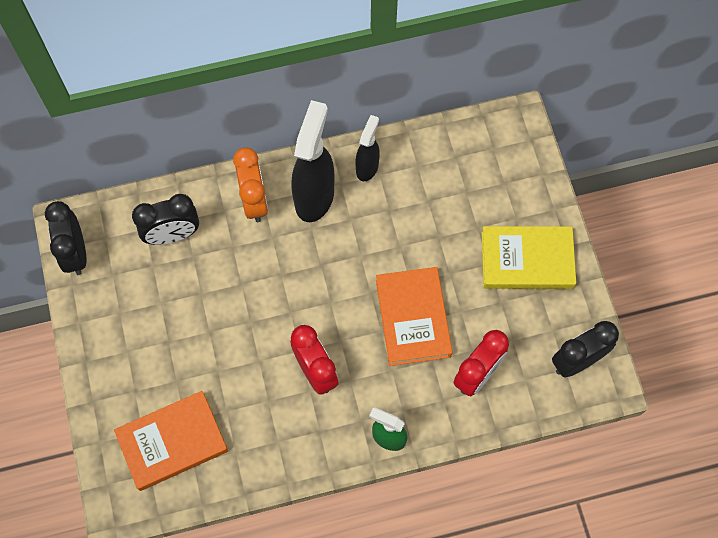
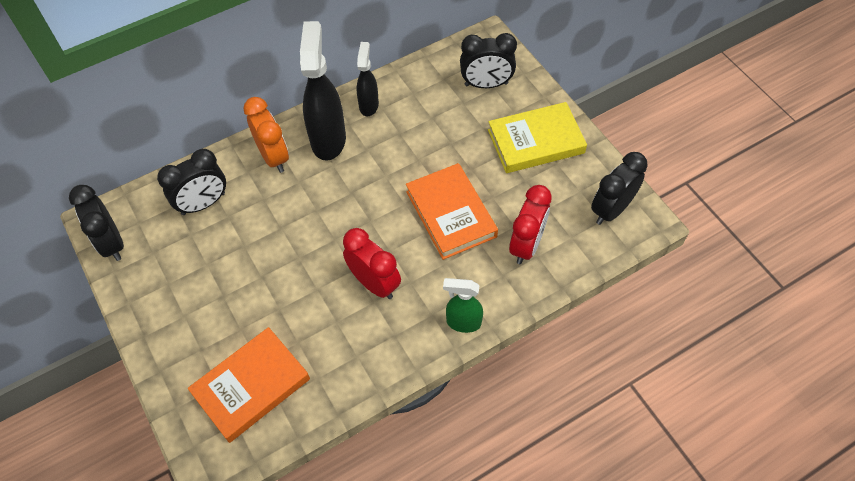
camera: 15 degrees left, 10 degrees down
(498, 176) = (486, 84): none -> black clock

